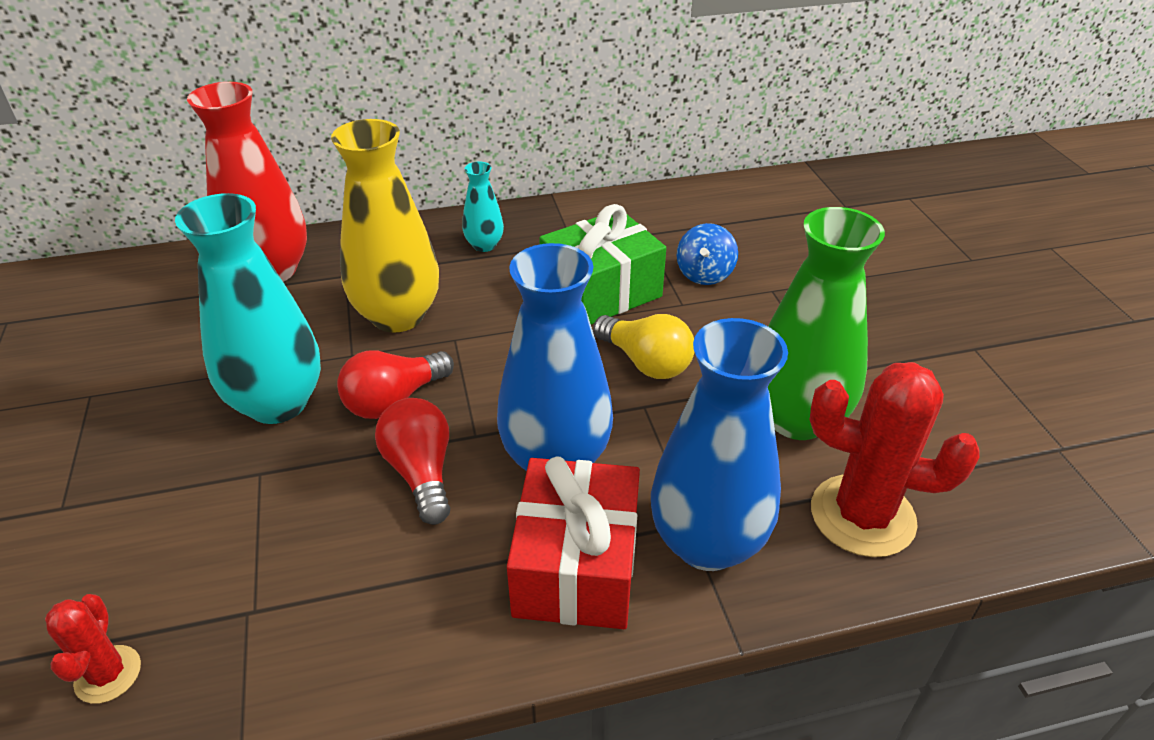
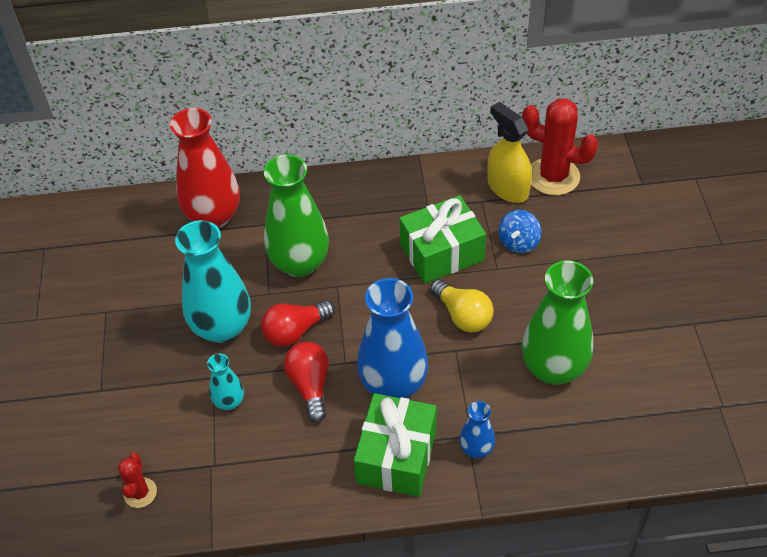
camera: 10 degrees right, 10 degrees up
(398, 316) = (300, 263): yellow vase -> green vase
(484, 245) = (363, 203): turquoise vase -> turquoise vase (229, 402)
(576, 566) = (397, 456): red gift -> green gift
(675, 219) = (507, 188): none -> yellow spray bottle
(707, 543) = (476, 449): blue vase -> blue vase, size x0.49
(862, 516) = (575, 441): red cactus -> red cactus (553, 176)

